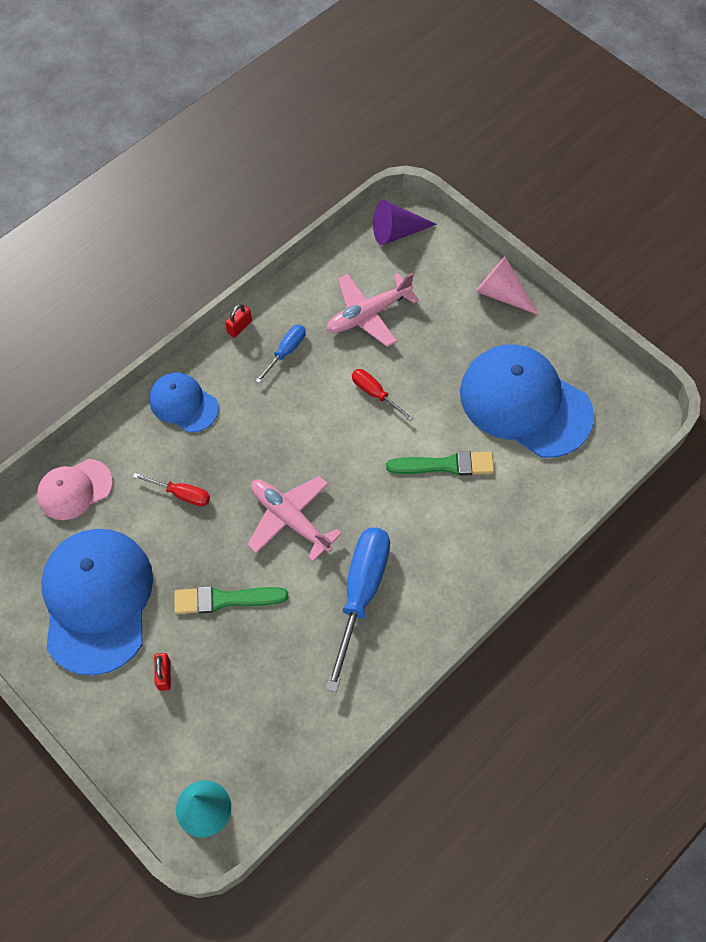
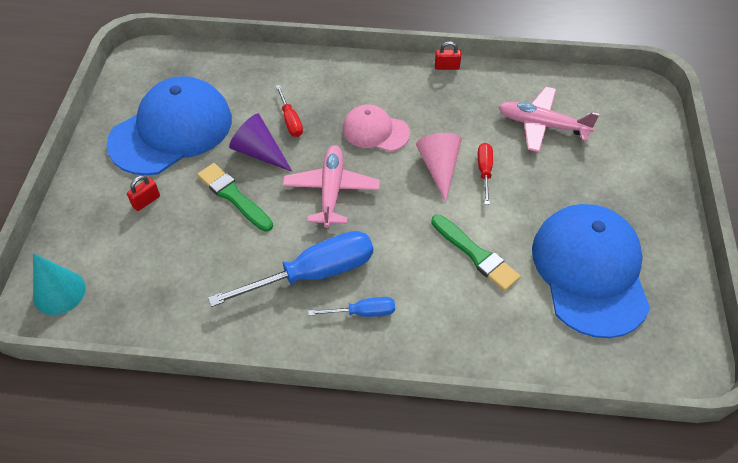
camera: 50 degrees right, 10 degrees down
(74, 489) = (240, 69): pink cap -> pink cap (375, 131)
(183, 403) = (358, 78): blue cap -> none
(286, 351) = (458, 102): blue screwdriver -> blue screwdriver (363, 312)
(397, 232) = (627, 97): purple cone -> purple cone (259, 152)
(501, 294) = (662, 191): pink cone -> pink cone (439, 168)

